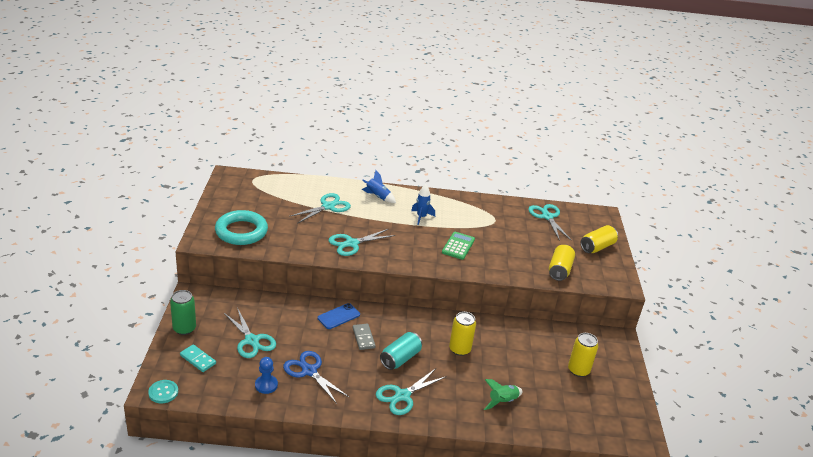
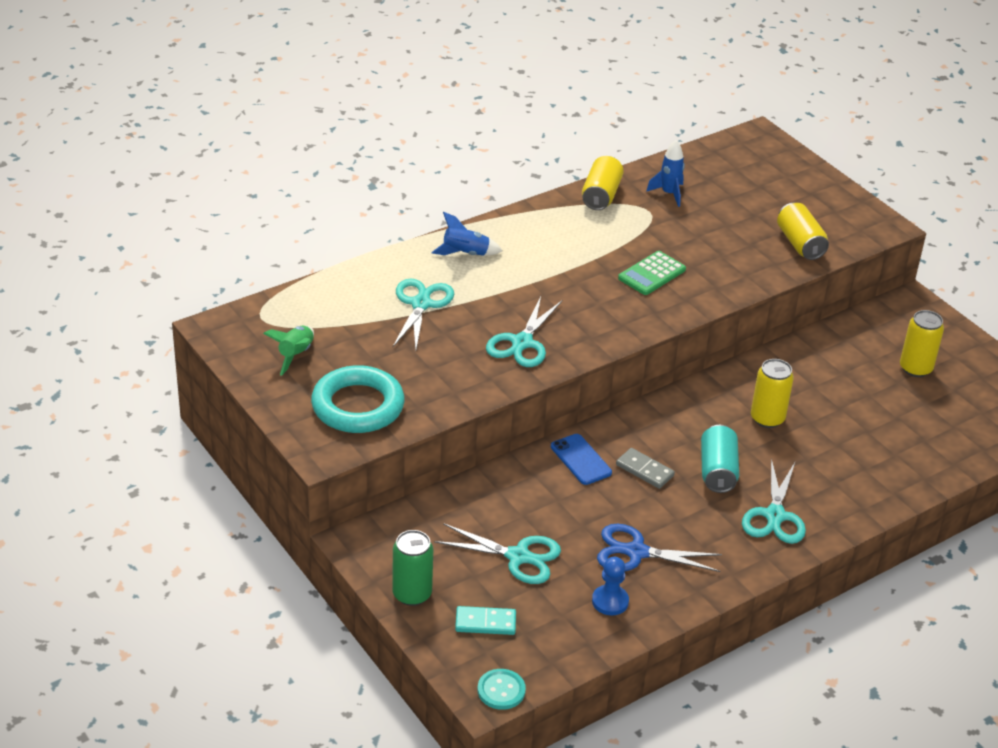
camera: 35 degrees left, 5 degrees up
(339, 316) = (581, 460): blue phone -> blue phone turned 45 degrees counterclockwise
(421, 217) = (557, 255): blue rocket -> blue rocket (669, 194)
(458, 246) = (651, 274): green calculator -> green calculator turned 120 degrees counterclockwise
(502, 401) = (883, 456): green rocket -> green rocket (295, 355)
(547, 217) = (703, 173): turquoise scissors -> none
(597, 247) = (804, 188): yellow can -> yellow can (601, 195)

